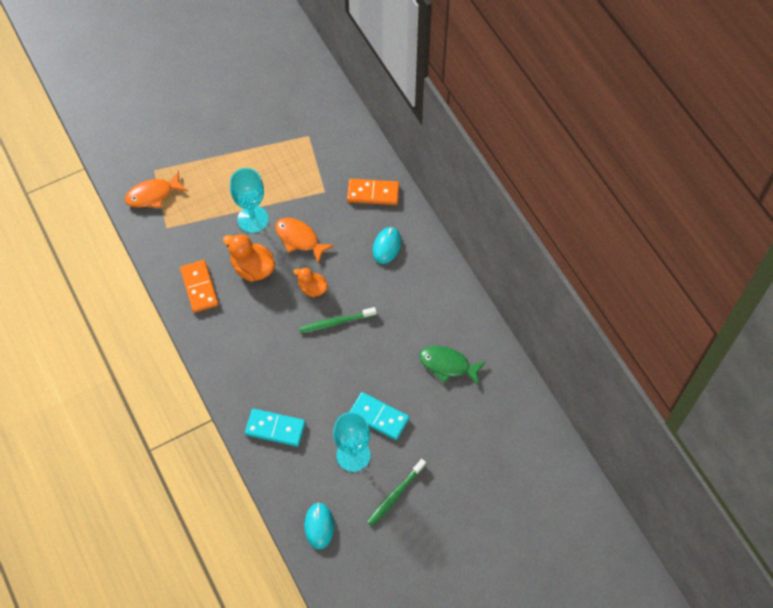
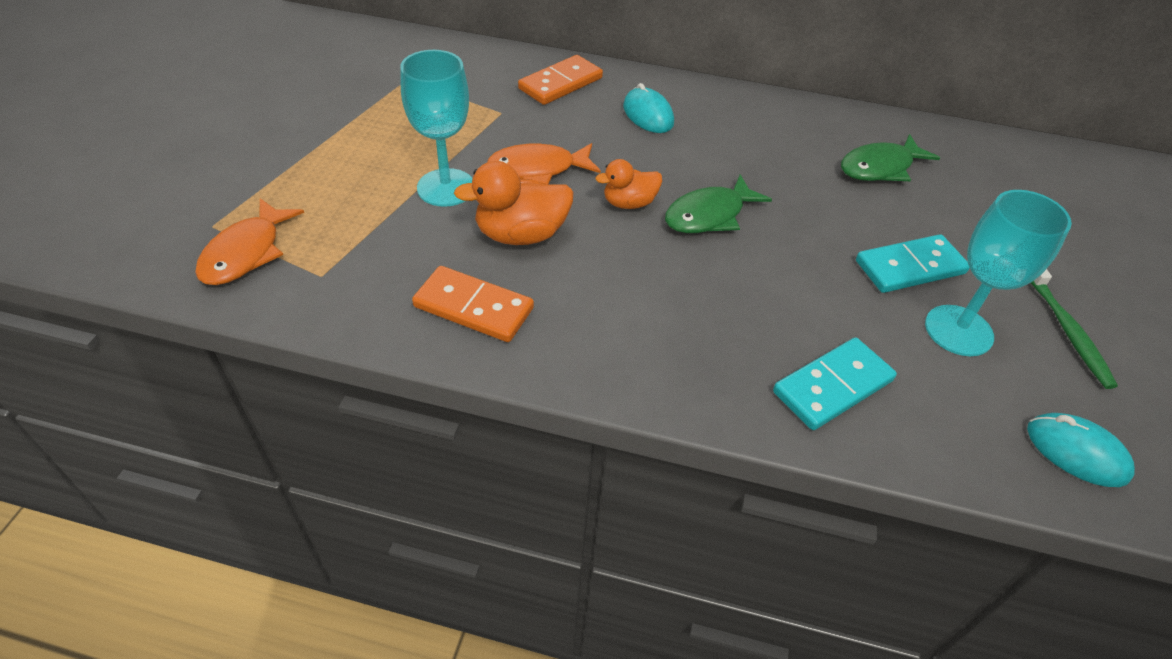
camera: 50 degrees left, 15 degrees down
(336, 322) = (709, 215): green toothbrush -> green fish

